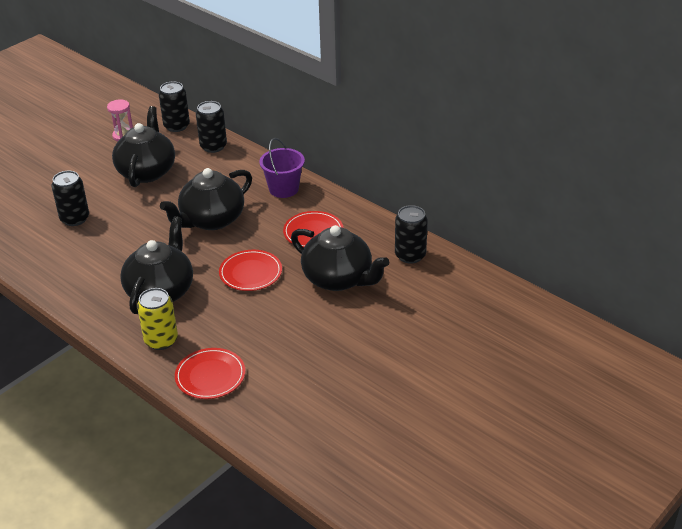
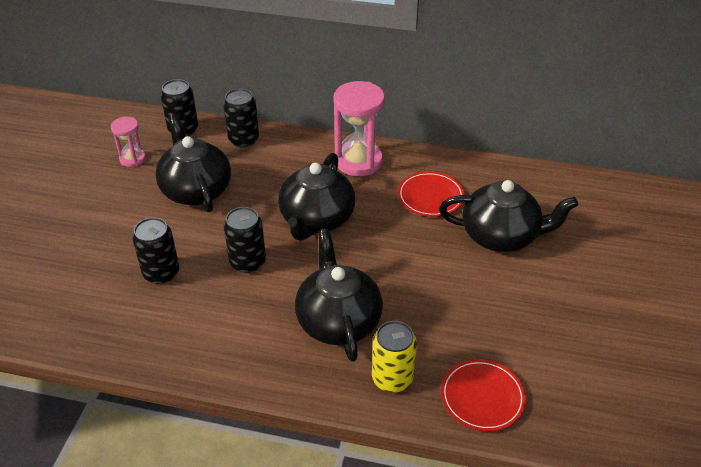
camera: 30 degrees left, 5 degrees up
(250, 273) = (411, 262): red plate -> none
(283, 189) = (358, 161): purple bucket -> pink hourglass
(410, 255) = (540, 187): black can -> black can (248, 262)

